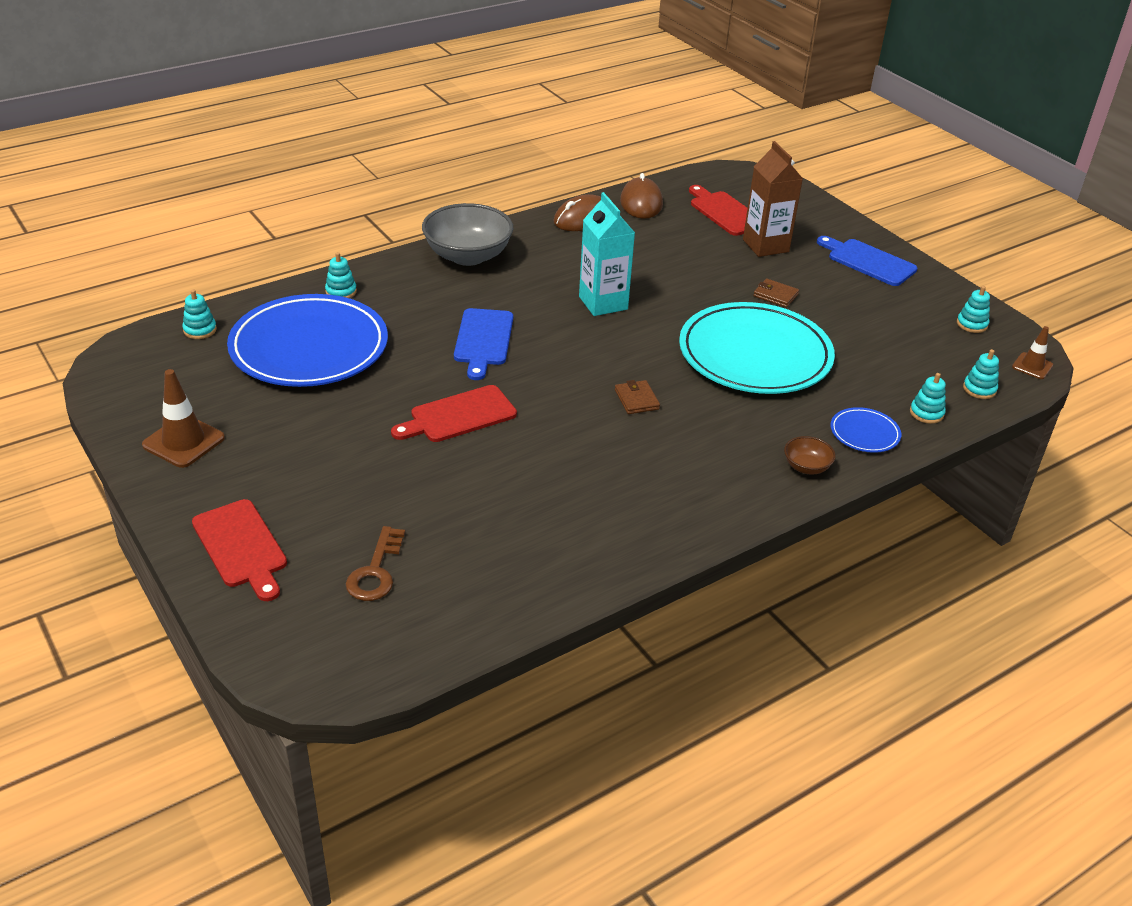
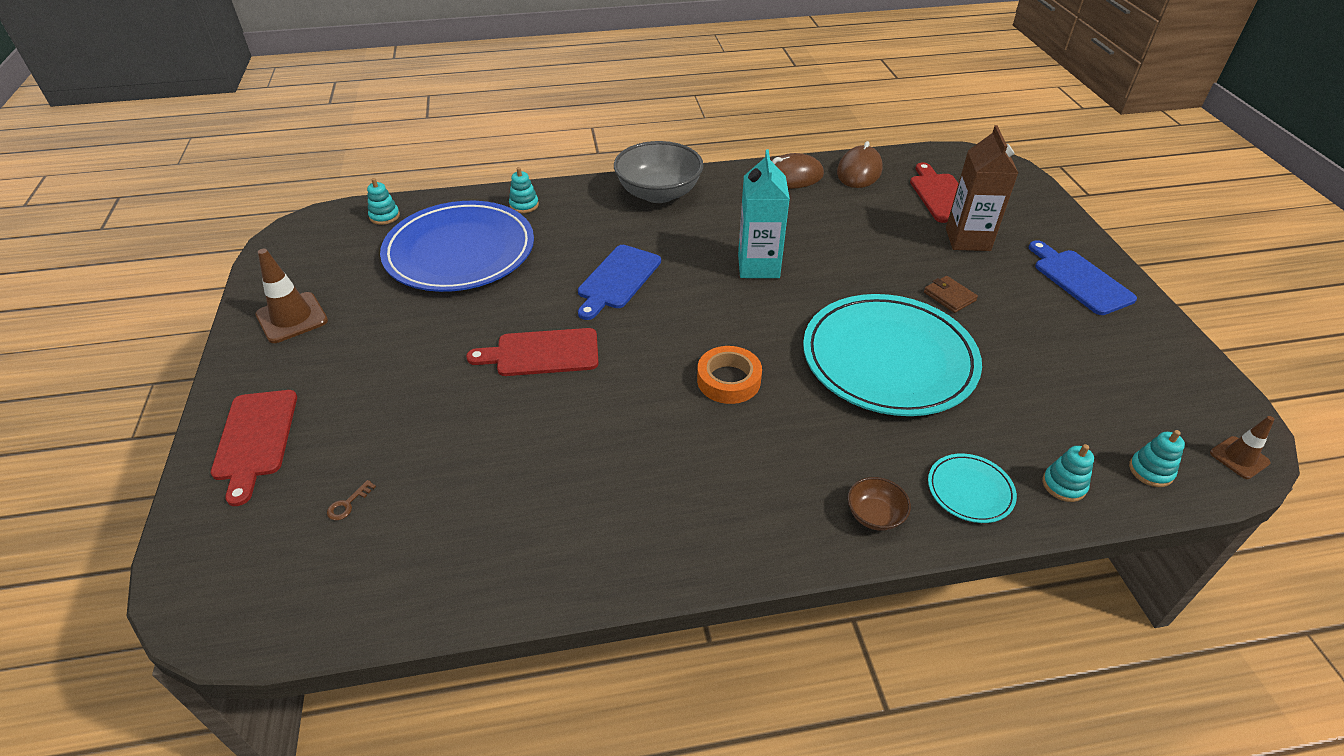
camera: 25 degrees right, 5 degrees up
(375, 571) = (348, 504): brown key -> brown key, size x0.49
(636, 400) = (728, 380): brown wallet -> orange tape
(864, 433) = (970, 490): blue plate -> turquoise plate
(972, 324) = (1178, 383): turquoise stacking toy -> none

